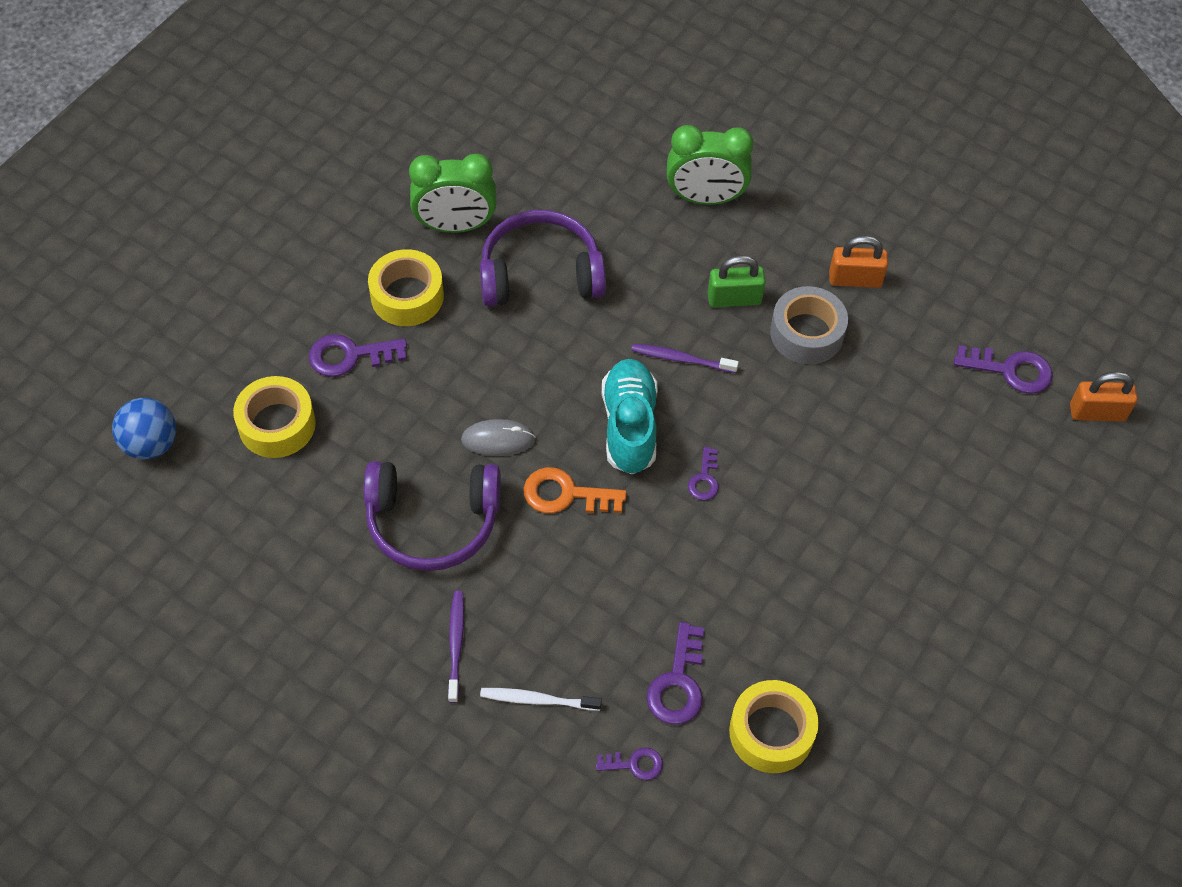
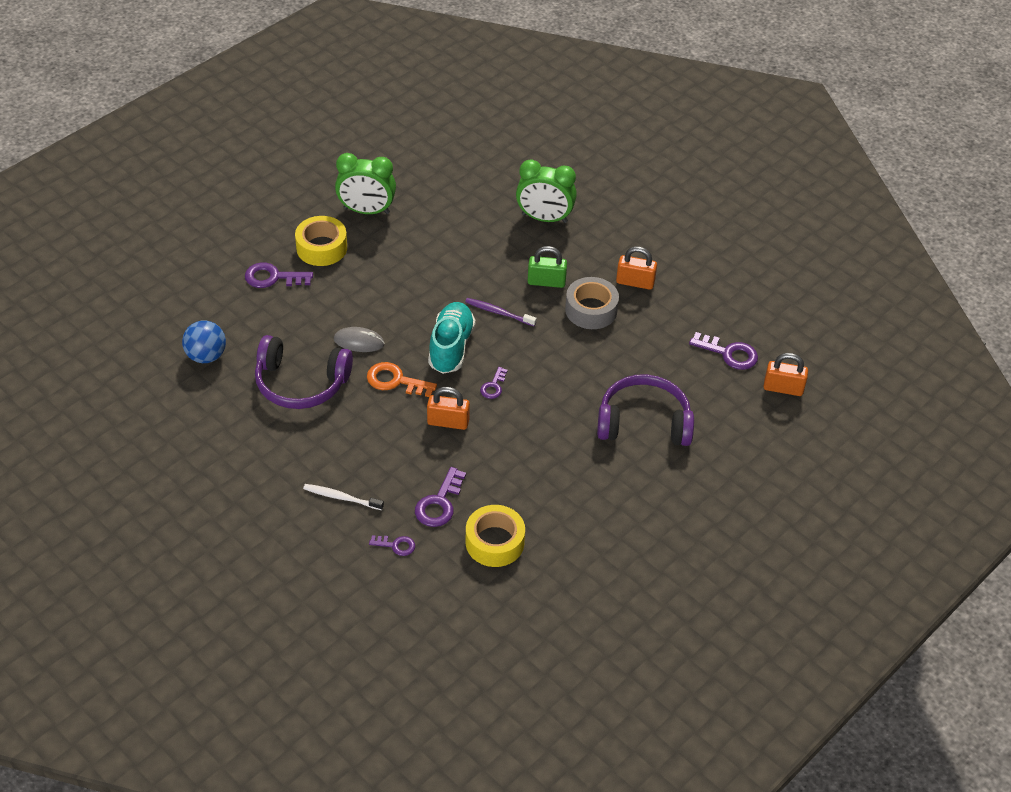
camera: 10 degrees right, 10 degrees down
(151, 444) = (126, 309): blue ball -> blue ball (206, 356)
(277, 424) = (213, 310): yellow tape -> none
(456, 644) = (296, 457): purple toothbrush -> none
(540, 273) = (416, 247): purple headphones -> purple headphones (644, 422)
(656, 548) = (448, 422): none -> orange padlock

